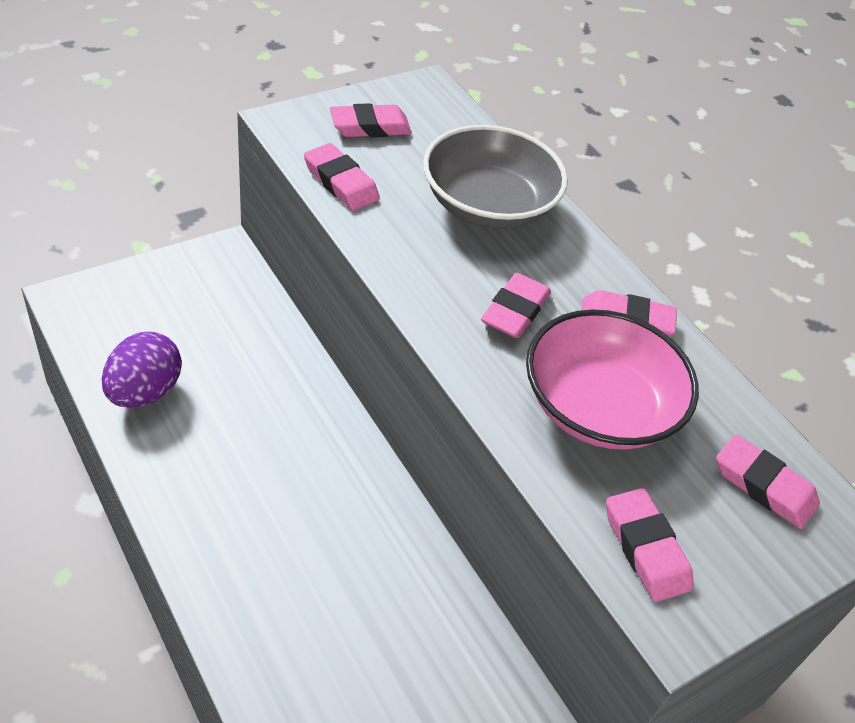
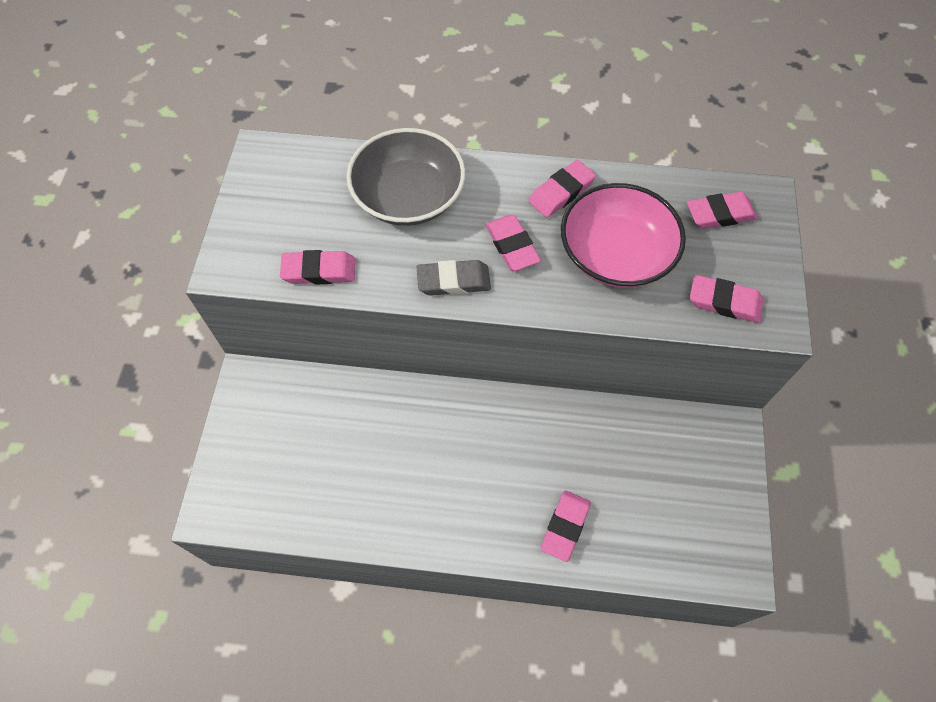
camera: 45 degrees left, 15 degrees up
(144, 392) = (338, 505): purple egg -> none
(370, 127) = (275, 216): pink eraser -> pink eraser (565, 526)
(425, 284) = (453, 281): none -> grey eraser

